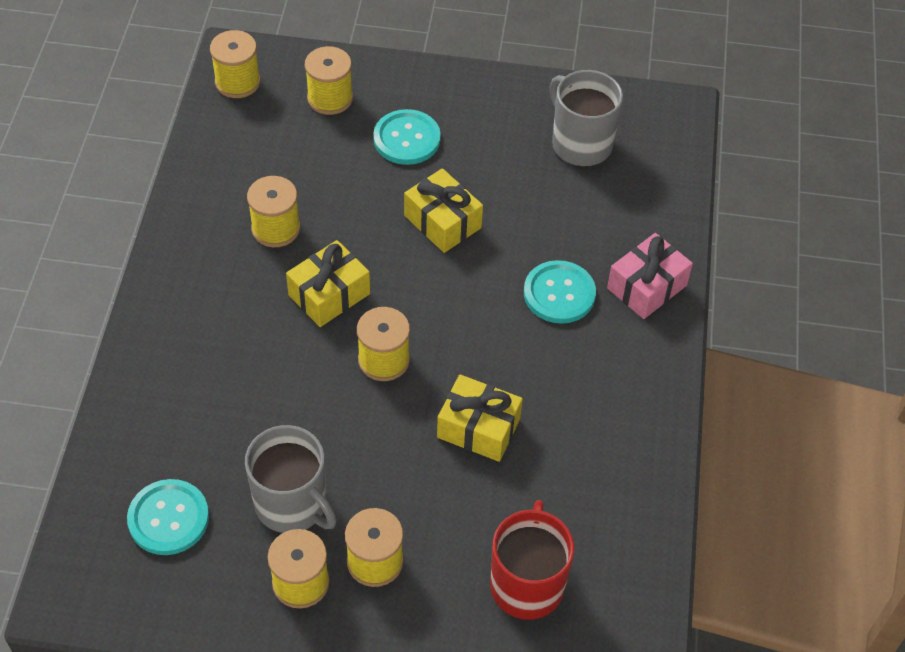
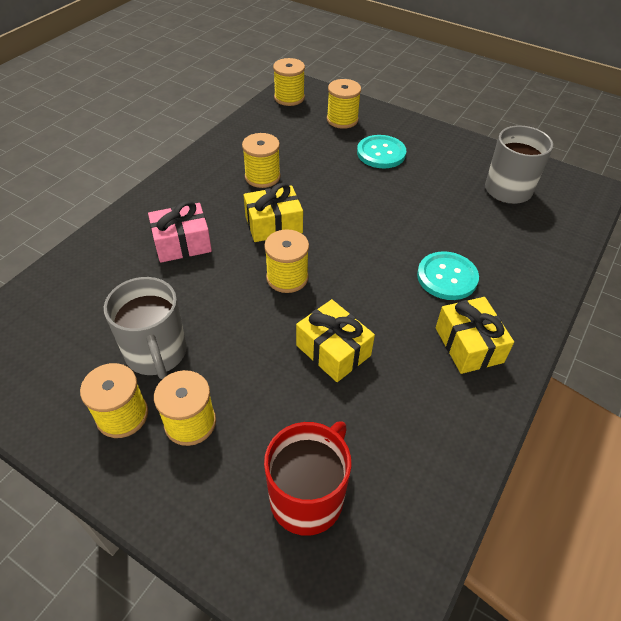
camera: 25 degrees right, 5 degrees down
(168, 518) = (63, 329): turquoise button -> none
(442, 222) = (380, 206): yellow gift -> yellow gift (468, 345)
(647, 287) = (522, 295): pink gift -> pink gift (182, 243)

